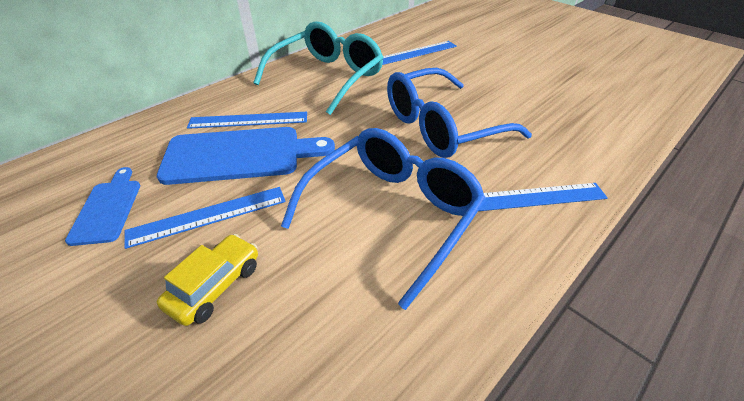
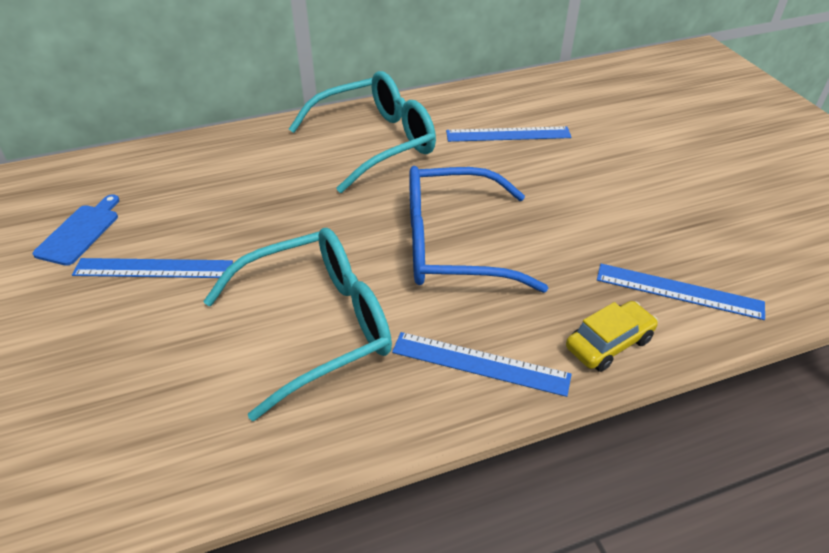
camera: 25 degrees right, 0 degrees up
(215, 285) = (119, 336): yellow car -> yellow car (609, 343)
(240, 155) = (221, 213): blue cutting board -> none
(248, 120) = (255, 175): blue ruler -> blue ruler (679, 291)
(391, 213) = (316, 326): blue glasses -> turquoise glasses

